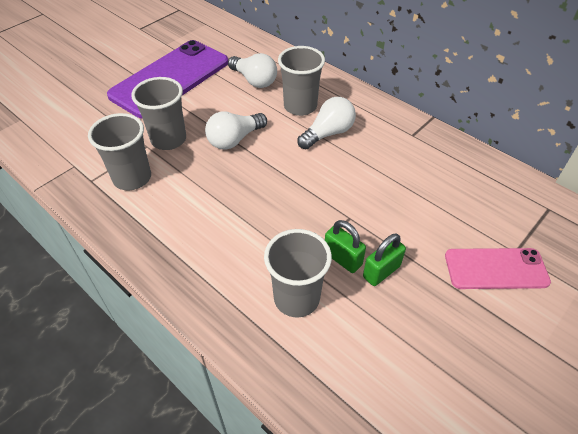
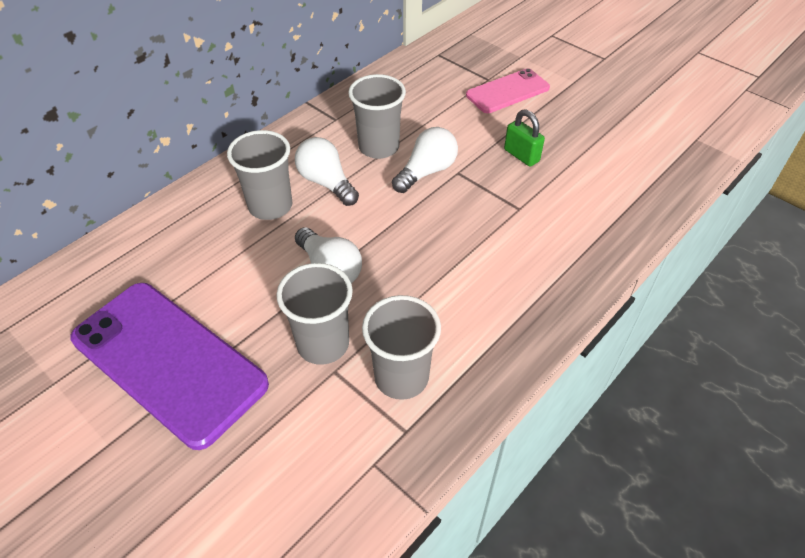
camera: 90 degrees left, 0 degrees up
(254, 80) = (201, 254): white light bulb -> white light bulb (426, 172)
(296, 298) = (561, 212): grey cup -> grey cup (379, 147)
(342, 259) = (510, 179): green padlock -> none
(496, 269) = (507, 91): pink phone -> pink phone turned 60 degrees clockwise

